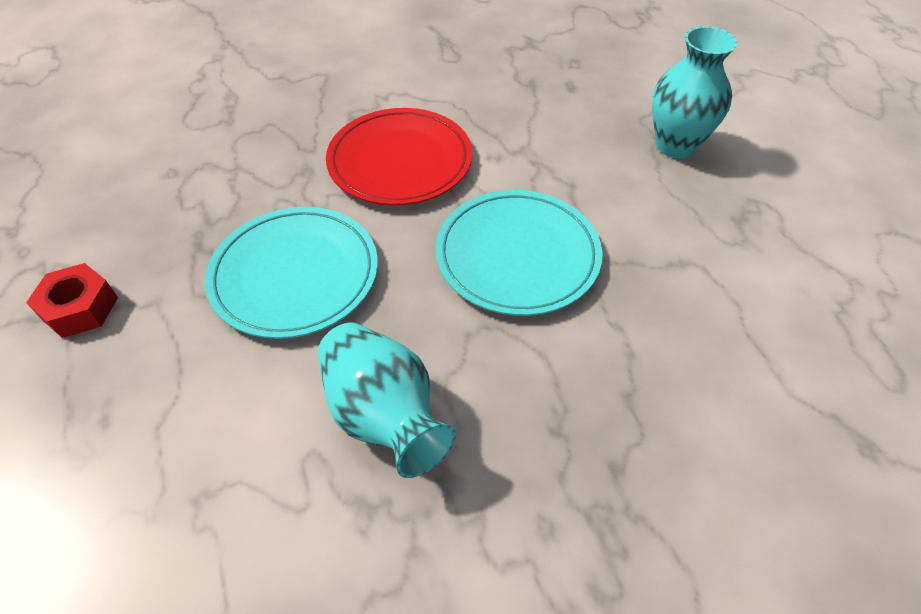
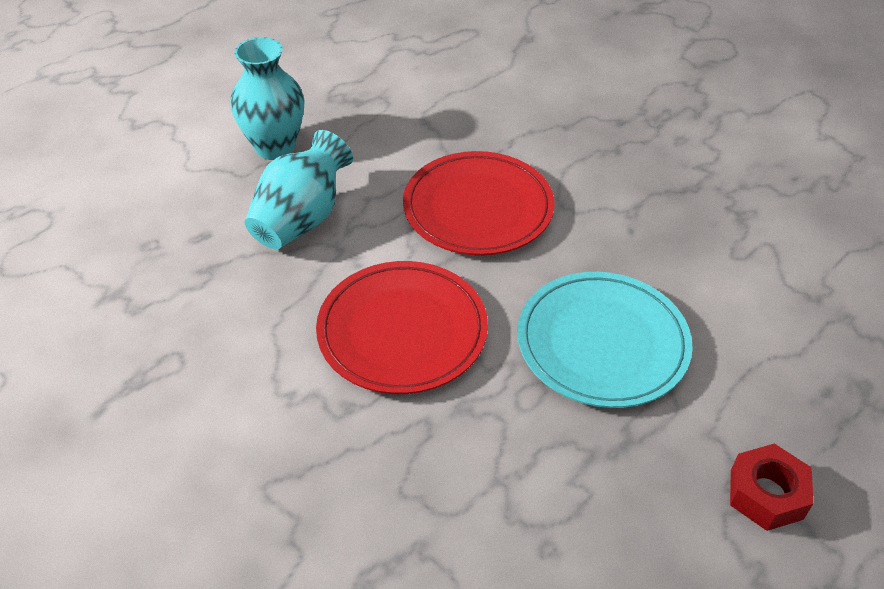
camera: 115 degrees left, 5 degrees down
(384, 415) = (676, 231): turquoise vase -> turquoise vase (302, 219)
(517, 256) = (478, 208): turquoise plate -> red plate

